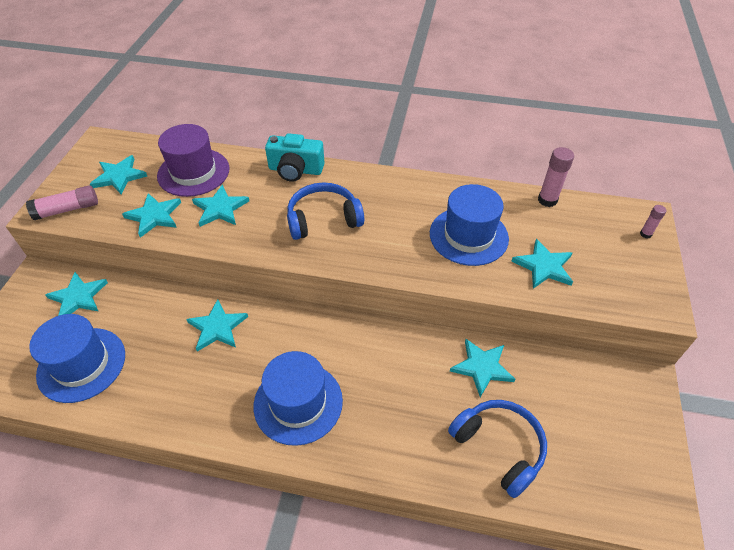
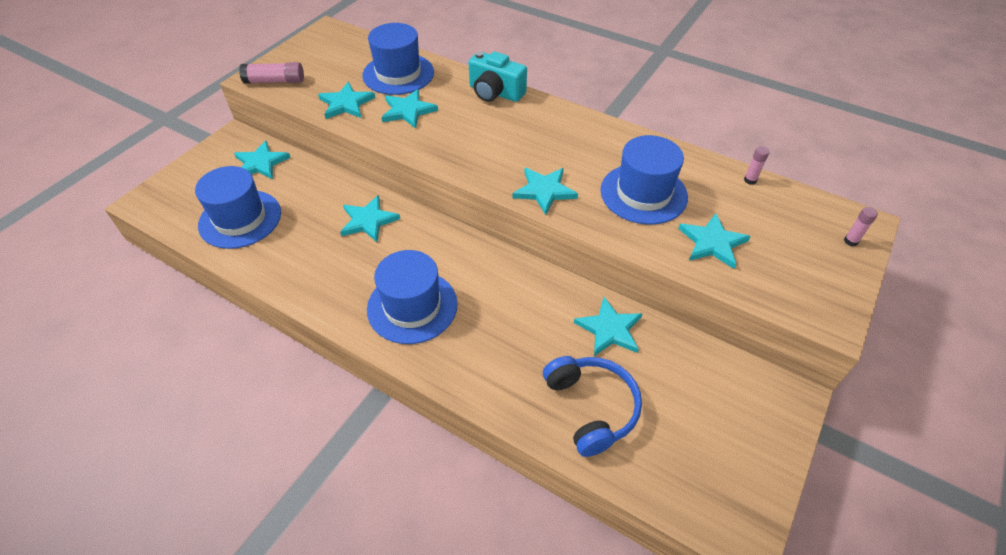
camera: 20 degrees right, 0 degrees up
(119, 176) = (331, 63): turquoise star -> turquoise star (544, 191)
(193, 172) = (398, 74): purple hat -> blue hat
(323, 219) = (501, 143): blue headphones -> none
(547, 200) = (750, 180): pink glue stick -> pink glue stick, size x0.57

